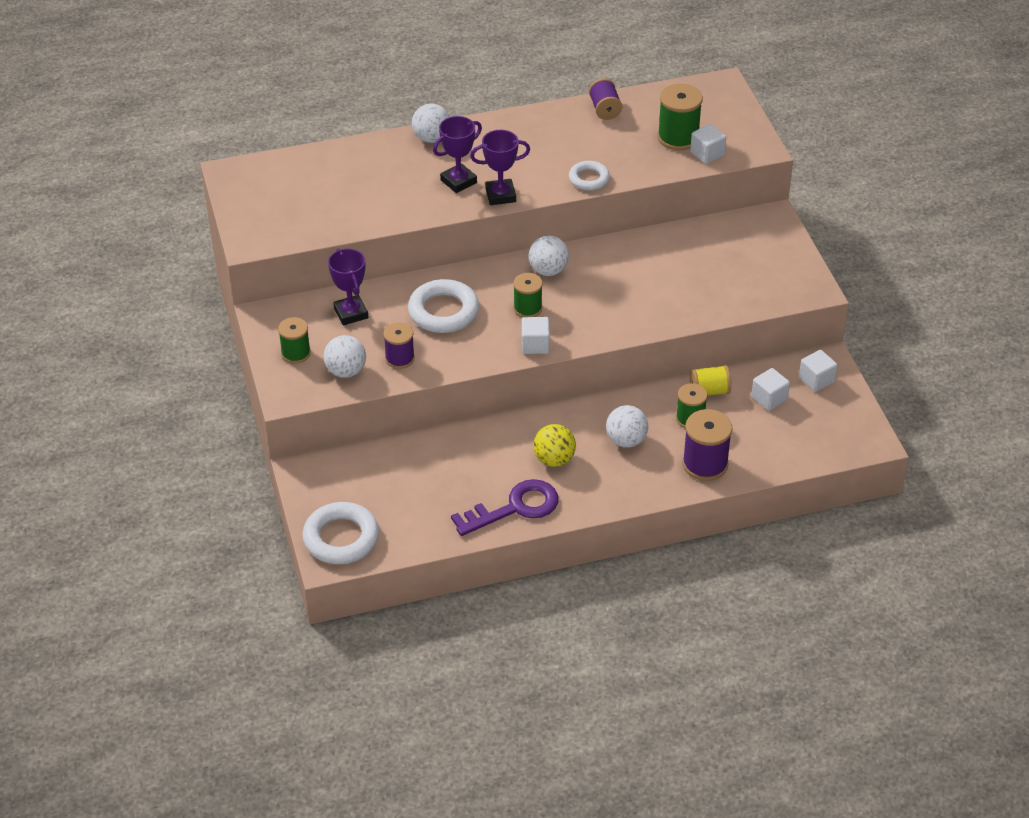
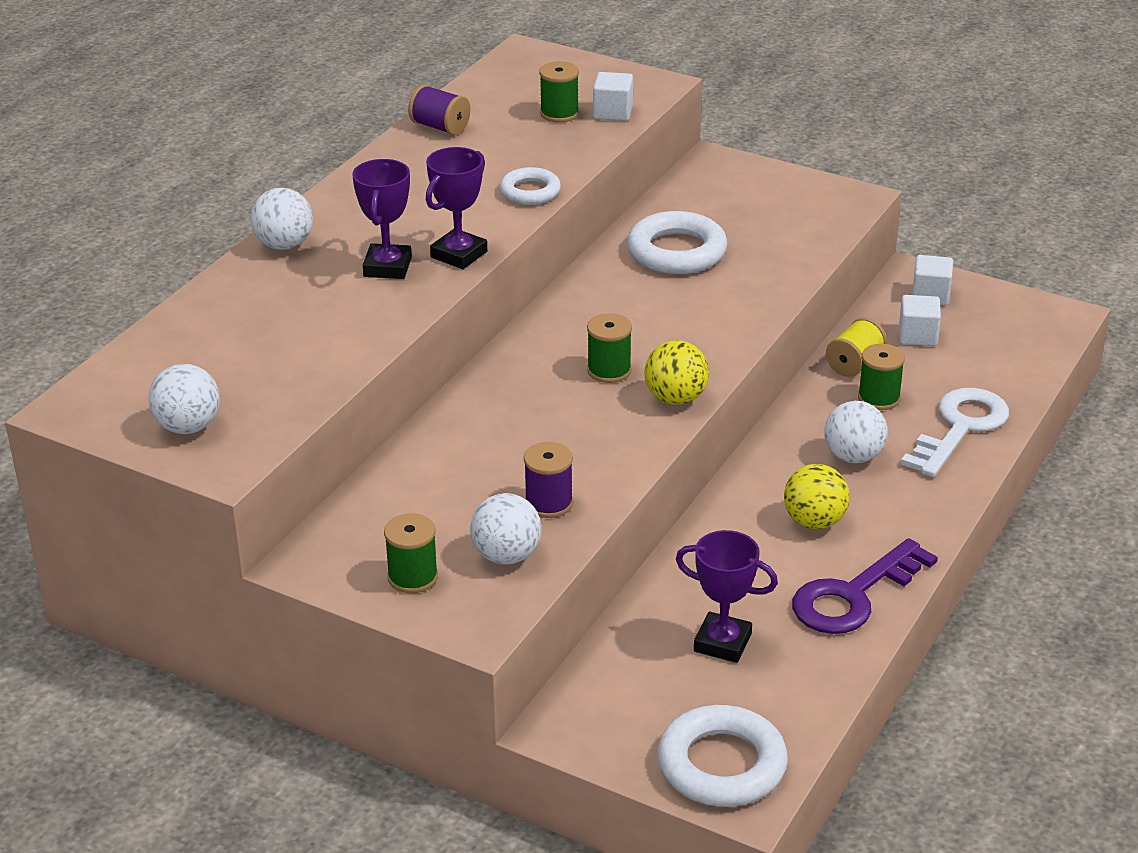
camera: 45 degrees left, 10 degrees down
(351, 313) = (413, 495): purple trophy -> purple trophy (722, 643)
(443, 311) = (521, 428): white ring -> white ring (676, 252)
(514, 508) = (853, 595): purple key -> purple key turned 150 degrees counterclockwise
(535, 345) = (675, 398): white cube -> yellow ball
(548, 270) = (571, 324): white ball -> white ball (188, 427)
(678, 137) = (559, 113): green spool -> green spool, size x0.65
(705, 464) = (960, 428): purple spool -> white key

